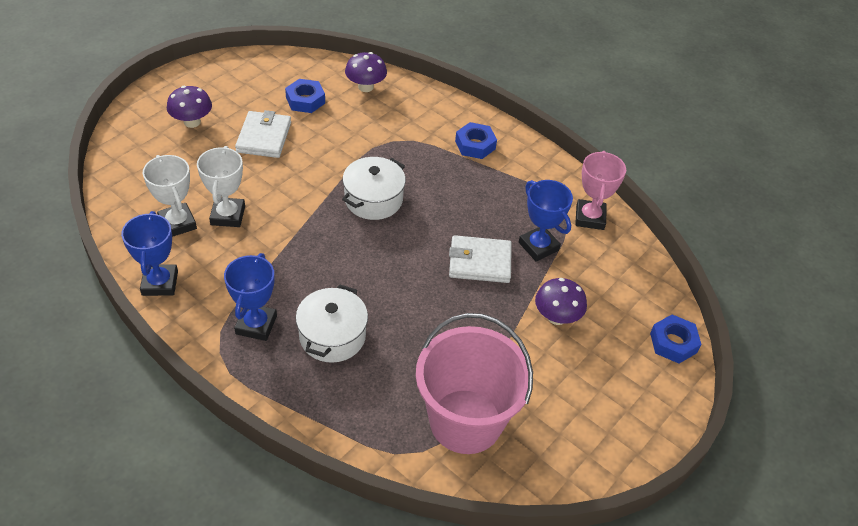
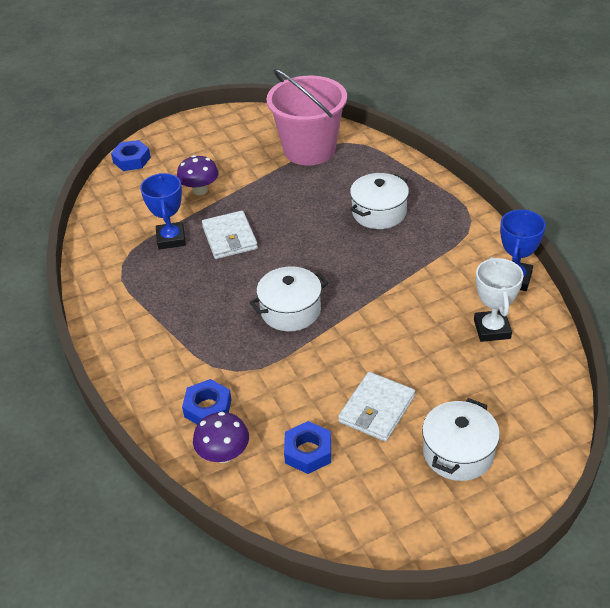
camera: 150 degrees left, 5 degrees down
(192, 122) = (458, 452): purple mushroom -> white pot
(228, 215) = (440, 326): white trophy -> none
(256, 325) = (437, 231): blue trophy -> none
(475, 145) = (151, 345): blue nut -> blue nut (208, 408)
(480, 262) = (229, 238): white wallet -> white wallet turned 45 degrees clockwise
(590, 218) = (106, 251): pink trophy -> none

